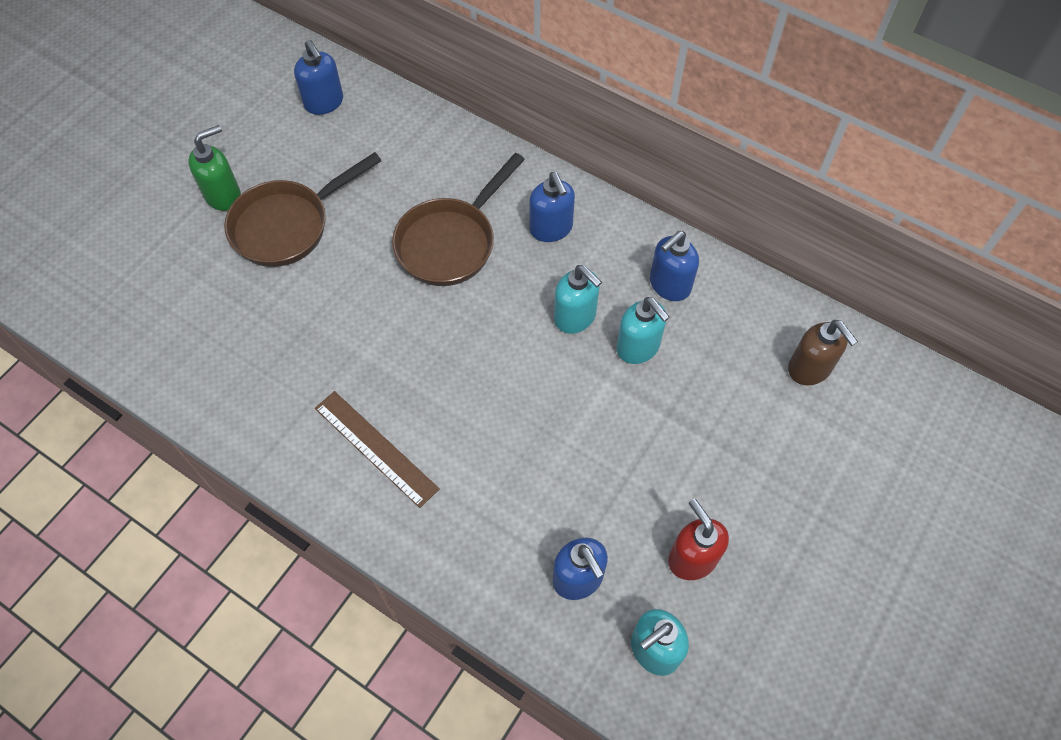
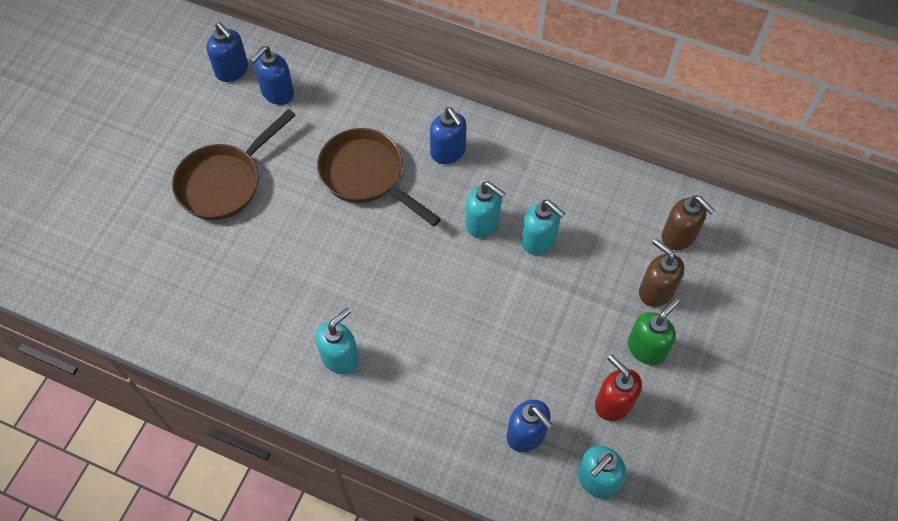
camera: 10 degrees left, 0 degrees up
(223, 195) = (163, 164): green soap dispenser -> green soap dispenser (646, 348)
(375, 448) = (340, 357): brown ruler -> turquoise soap dispenser
(451, 242) = (366, 176): brown pan -> brown pan turned 105 degrees clockwise
(669, 285) = (554, 185): blue soap dispenser -> blue soap dispenser (277, 93)
(769, 430) = (655, 291): none -> brown soap dispenser

